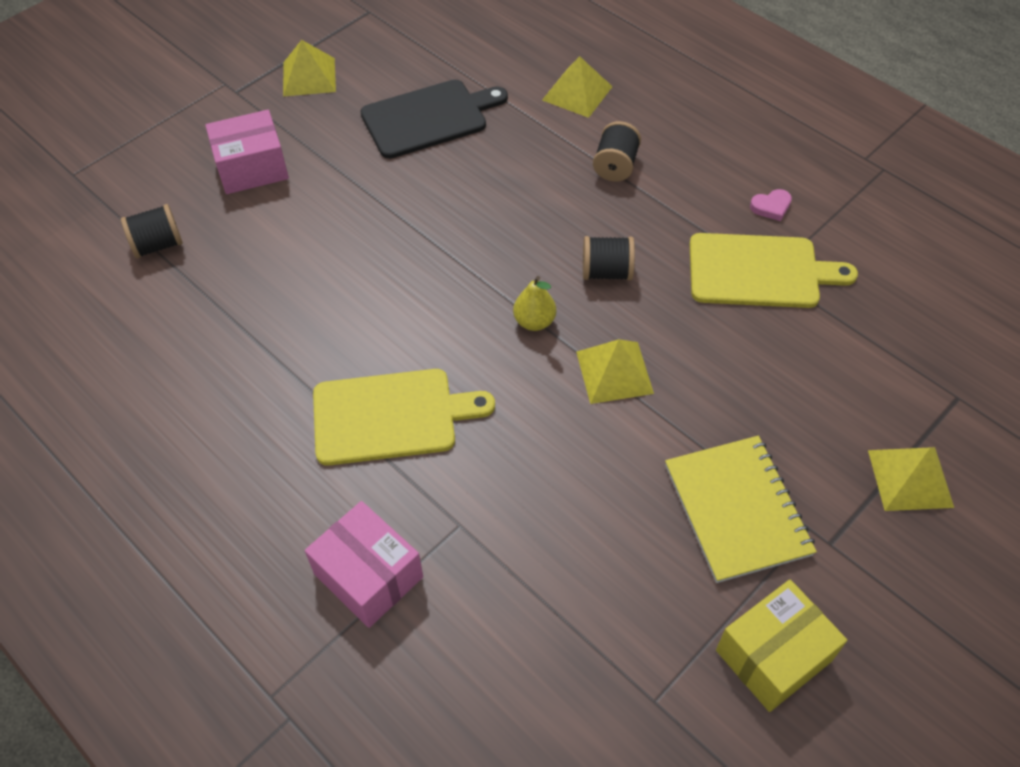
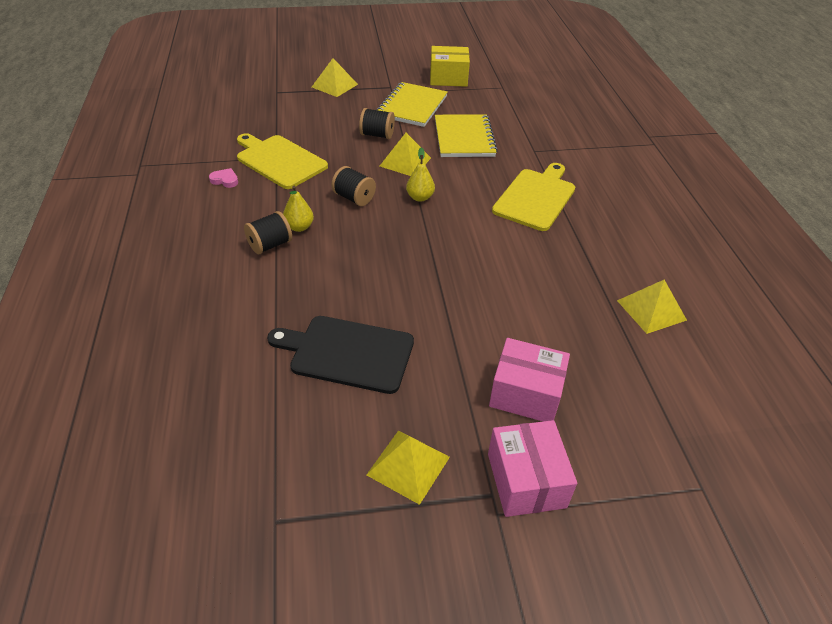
camera: 145 degrees left, 10 degrees down
(158, 245) = (637, 367): black spool -> black spool (377, 135)
(368, 575) = (589, 155): pink box -> pink box (526, 480)
(391, 416) = (536, 197): yellow cutting board -> yellow cutting board turned 90 degrees clockwise
(577, 93) = (220, 306): yellow pyramid -> yellow pyramid (651, 310)
(586, 482) = (464, 138): none -> yellow notebook
(615, 200) = (299, 227): none -> yellow pear

